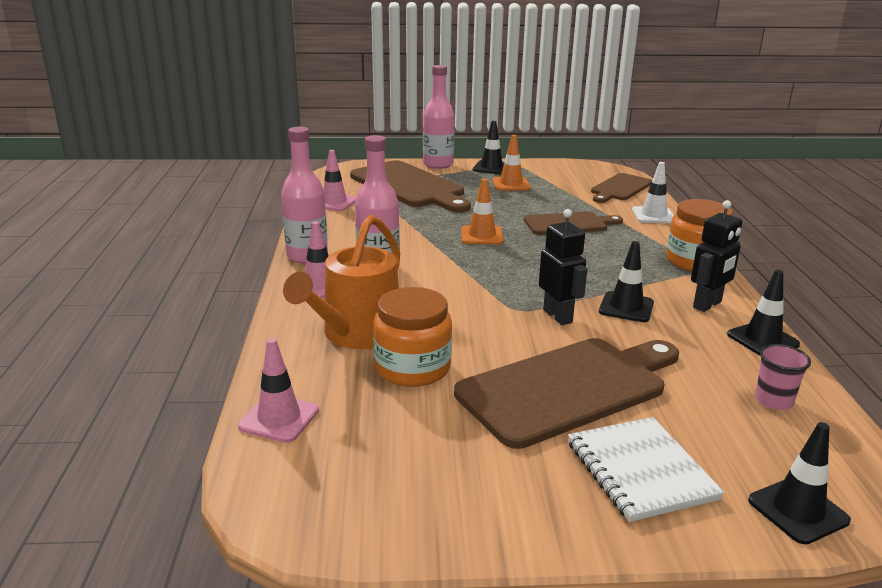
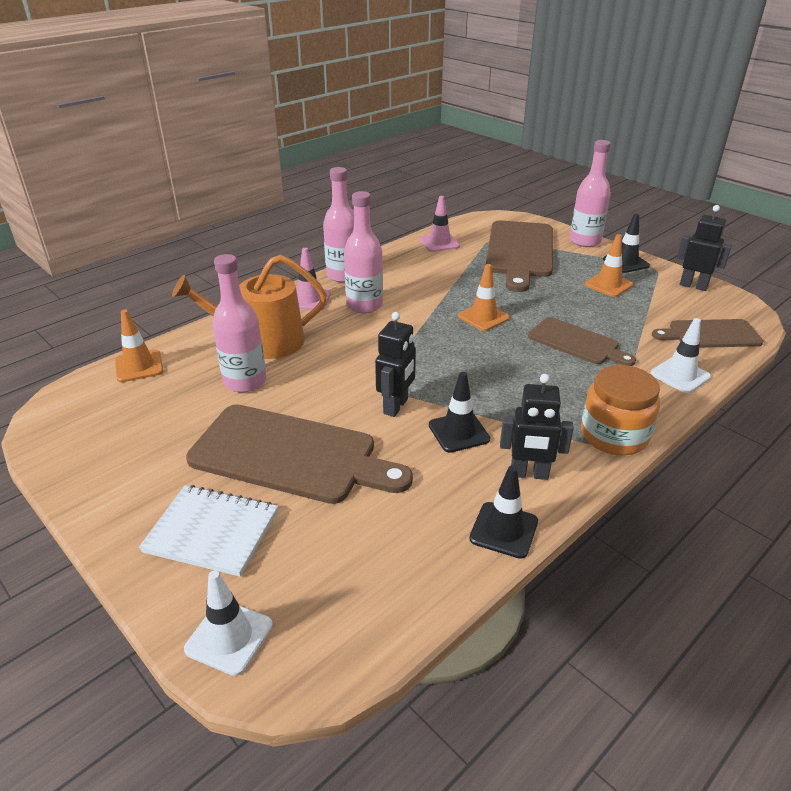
camera: 50 degrees right, 10 degrees up
(279, 418) = (139, 366): pink traffic cone -> orange traffic cone
(412, 368) = (245, 381): orange jar -> pink bottle
(556, 166) = (693, 286): none -> black robot
(640, 470) = (212, 532): white notebook -> white notebook turned 75 degrees clockwise
(773, 400) = (393, 571): pink cup -> none
(798, 510) = (229, 637): black traffic cone -> white traffic cone

